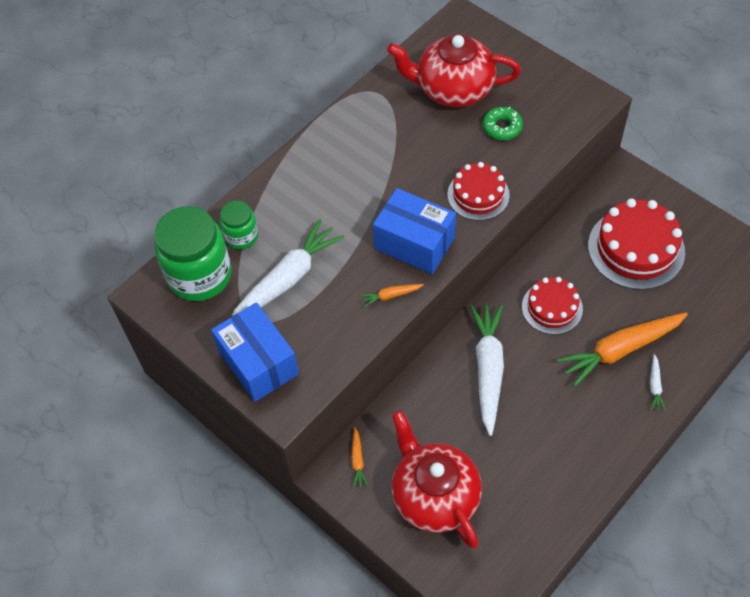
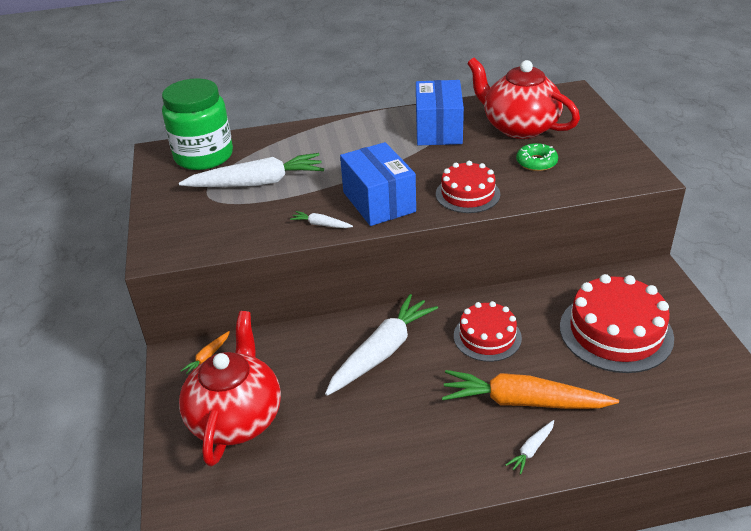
camera: 35 degrees right, 20 degrees down
(241, 236) = (258, 147): green jar -> none
(258, 363) = (176, 220): blue box -> blue box (438, 130)
(391, 296) = (321, 225): orange carrot -> white carrot

